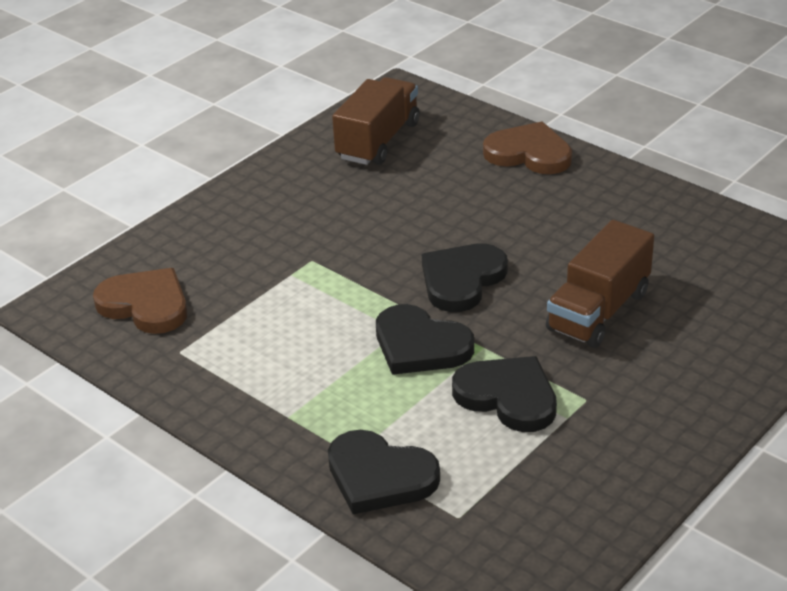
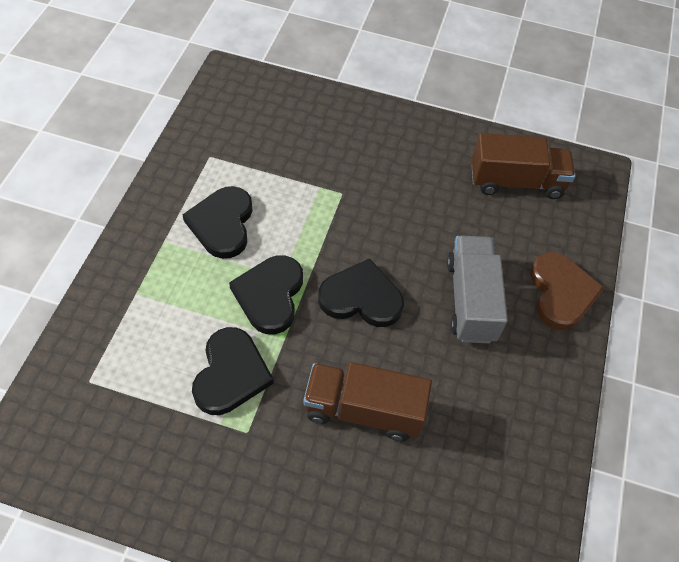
camera: 60 degrees right, 20 degrees up
(145, 305) = (251, 120): brown heart -> none
(379, 476) = (118, 317): black heart -> black heart (222, 224)
(506, 209) = (471, 300): none -> grey truck

